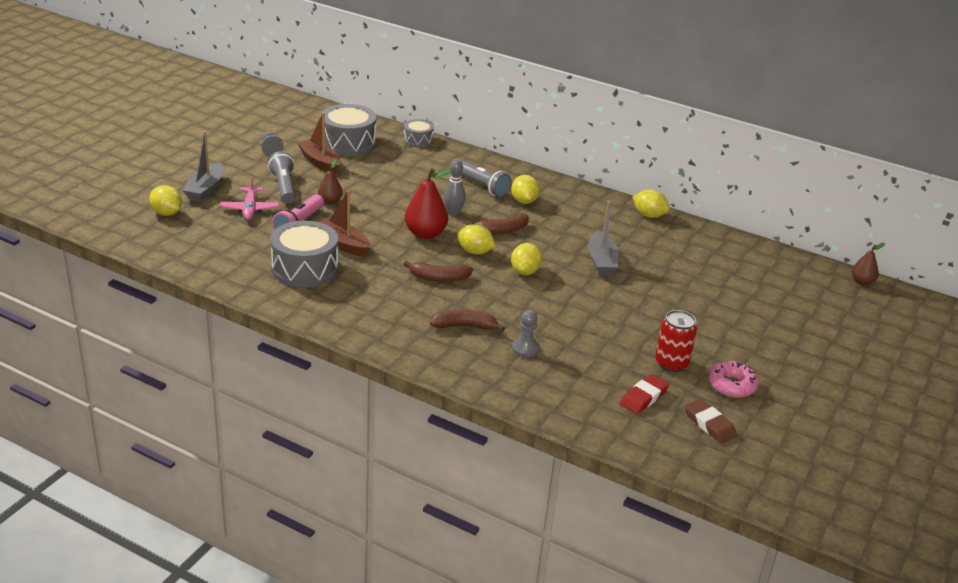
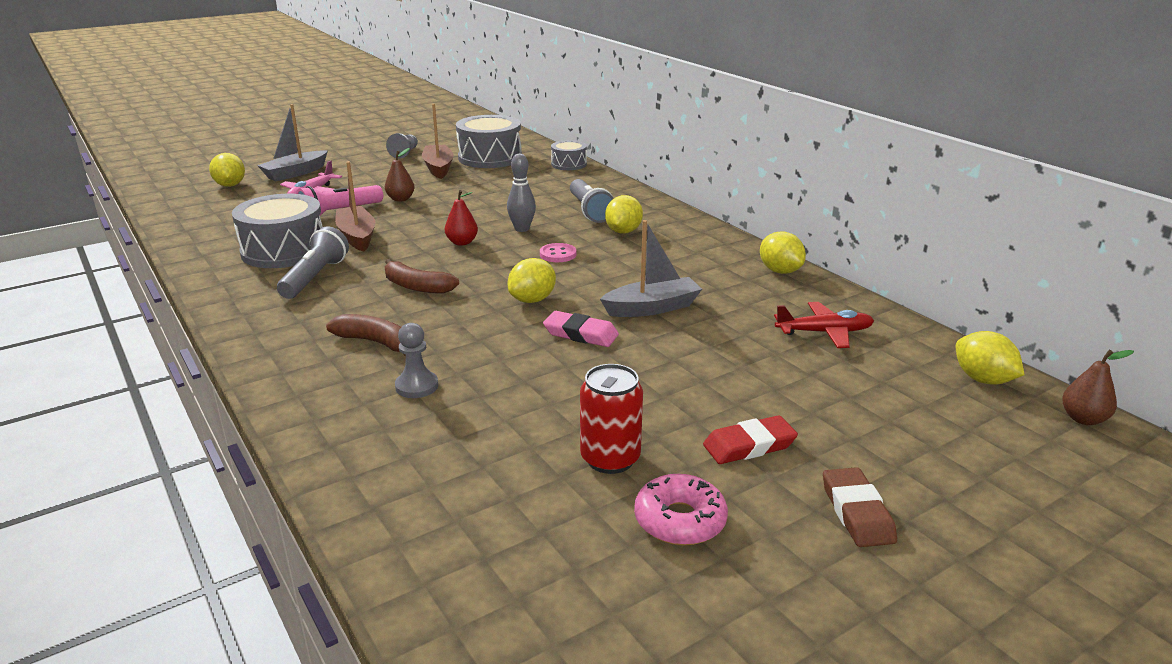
camera: 30 degrees right, 5 degrees down
(284, 187) = (372, 182): grey flashlight -> grey flashlight (315, 277)
(425, 234) = (462, 242): red pear -> red pear, size x0.58
(475, 252) = (496, 269): yellow lemon -> yellow lemon (982, 379)
(501, 230) = (558, 254): brown banana -> pink button
(579, 290) = (581, 334): none -> pink eraser
(601, 261) = (652, 308): grey boat -> grey boat turned 135 degrees counterclockwise
(644, 397) = (508, 497): red eraser -> red eraser (749, 445)
(709, 257) = (824, 332): none -> red plane
(709, 424) = (571, 574): brown eraser -> brown eraser (857, 512)

